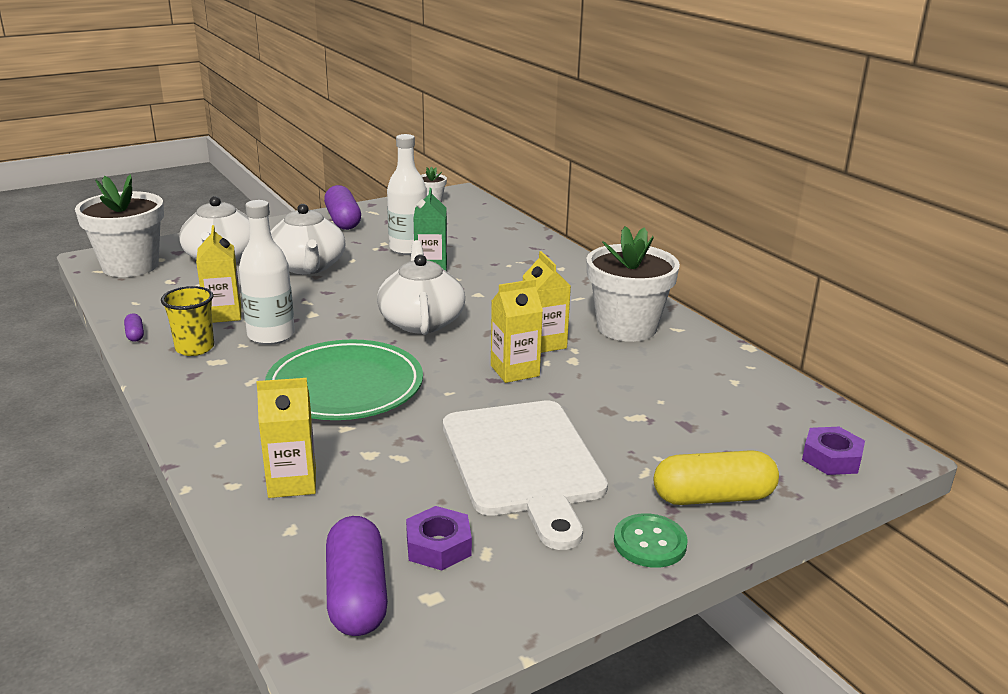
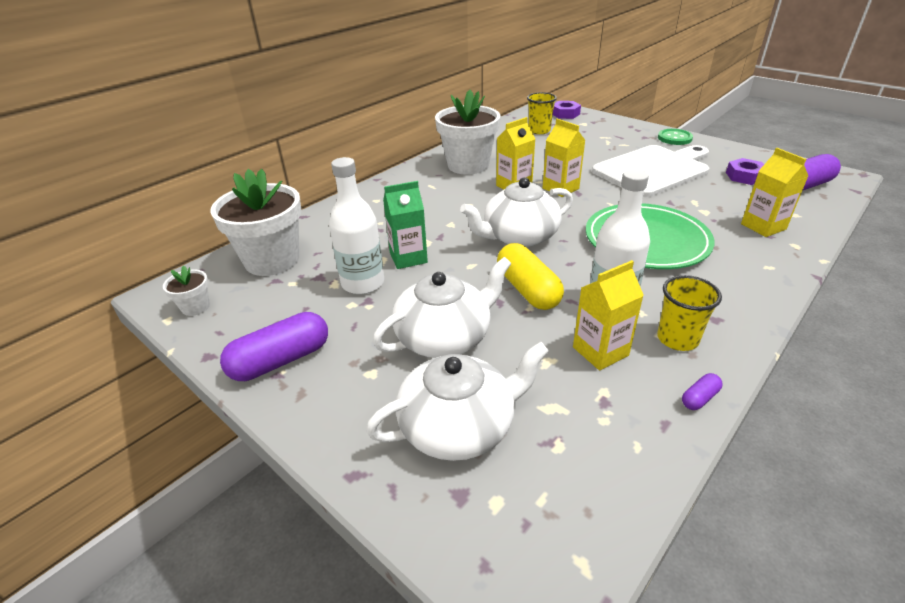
camera: 105 degrees left, 10 degrees up
(130, 266) = (542, 527): white flower pot -> white flower pot (272, 260)
(713, 497) = (625, 131): yellow capsule -> yellow capsule (528, 289)
(744, 408) = (539, 130): none -> yellow cup

